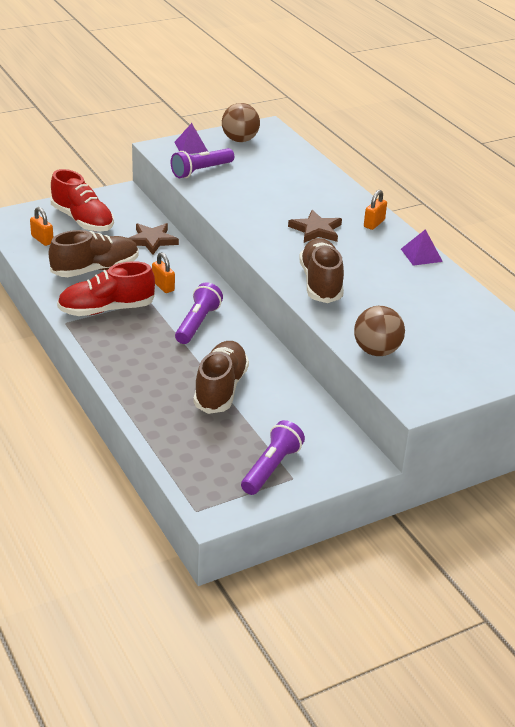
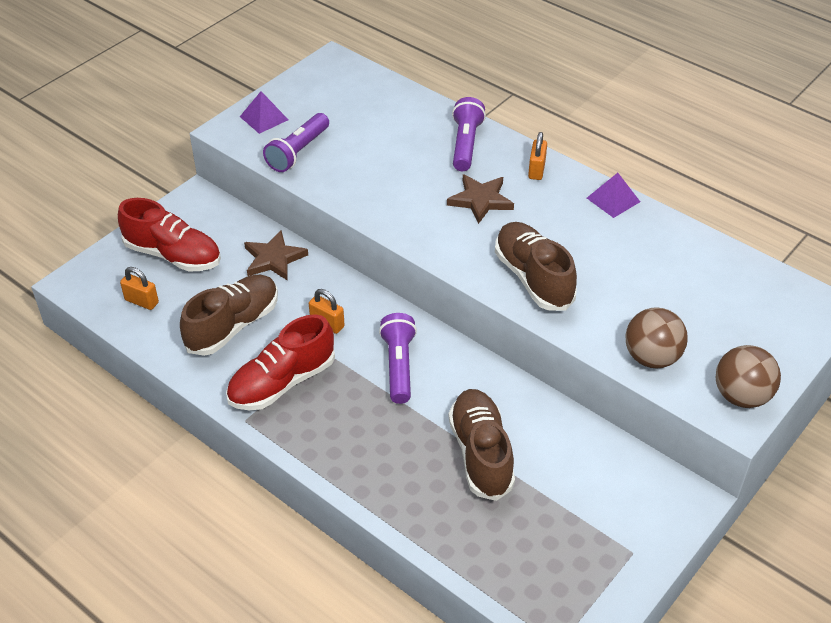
camera: 20 degrees left, 10 degrees up
(240, 140) = (314, 90): brown ball -> brown ball (741, 396)
(271, 468) = (602, 548): purple flashlight -> purple flashlight (465, 144)

